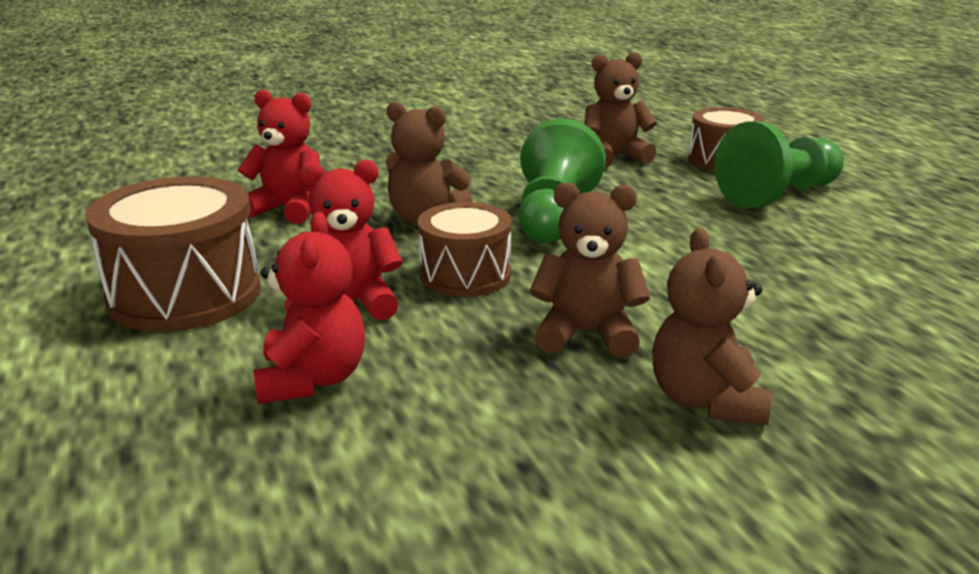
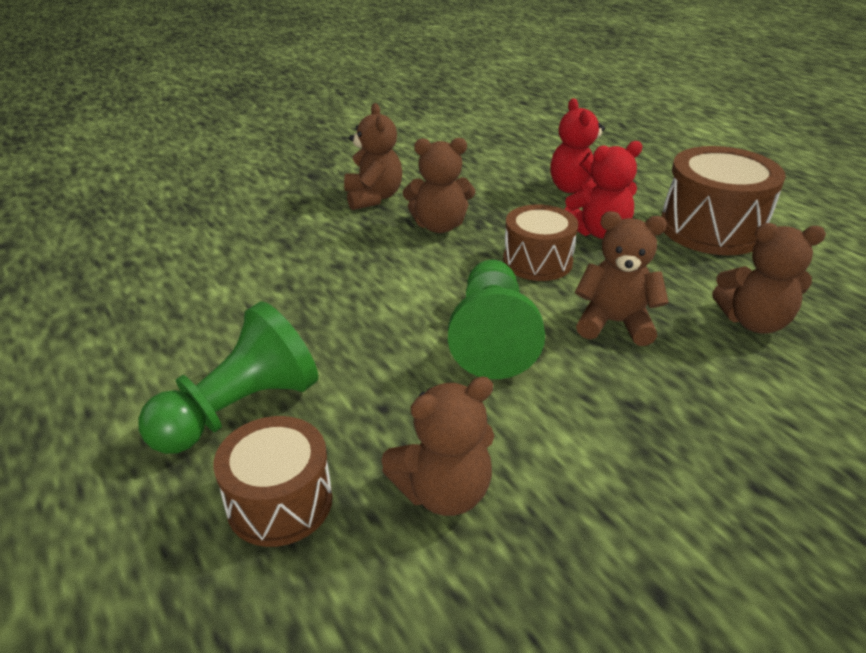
camera: 170 degrees right, 10 degrees up
(288, 209) = (753, 322): red teddy bear -> brown teddy bear

